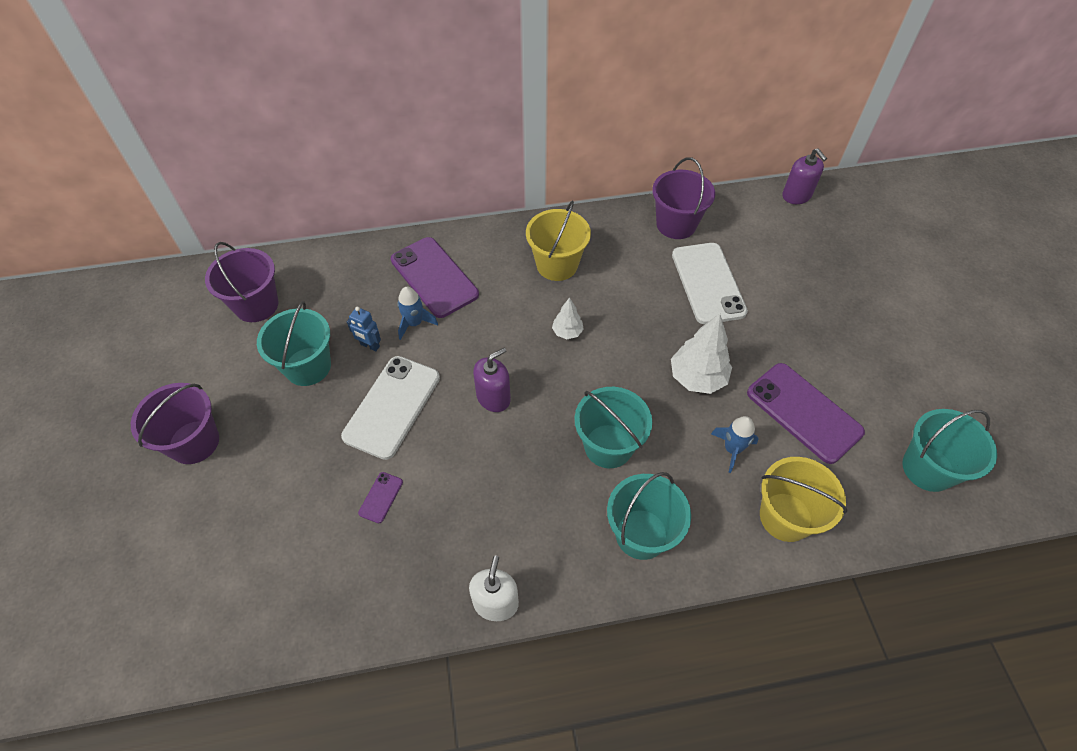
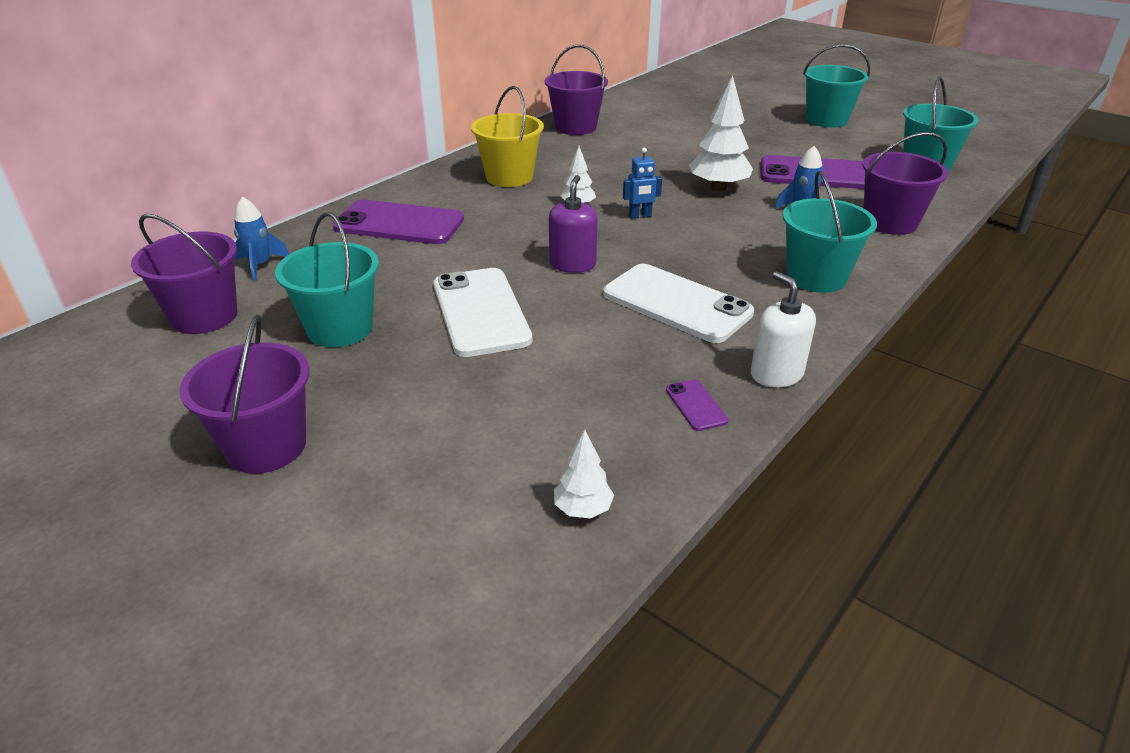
camera: 40 degrees left, 20 degrees down
(279, 614) = (583, 509): none -> white tree
(370, 346) = (394, 287): blue robot -> blue robot (640, 216)
(381, 497) = (563, 371): purple phone -> purple phone (696, 405)
(414, 323) = (422, 256): blue rocket -> blue rocket (260, 265)
(608, 446) = (713, 247): turquoise bucket -> turquoise bucket (826, 120)
(708, 283) = (647, 144): white phone -> white phone (676, 303)
(785, 517) = (890, 222): yellow bucket -> purple bucket
(796, 195) = (641, 89): purple soap dispenser -> none

